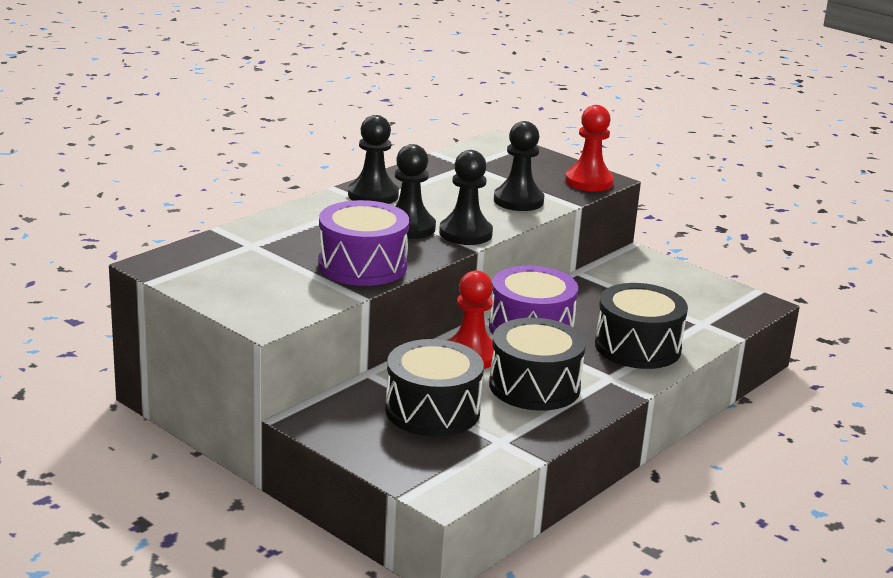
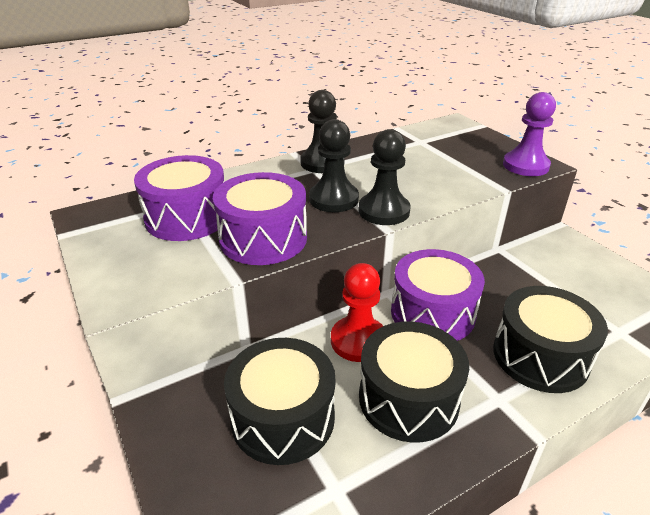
camera: 20 degrees right, 10 degrees up
(269, 256) = (187, 217): none -> purple drum
(518, 201) = (451, 180): black pawn -> none
(589, 182) = (525, 166): red pawn -> purple pawn

